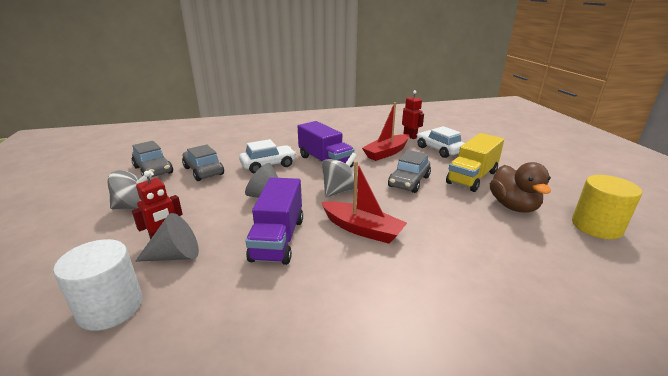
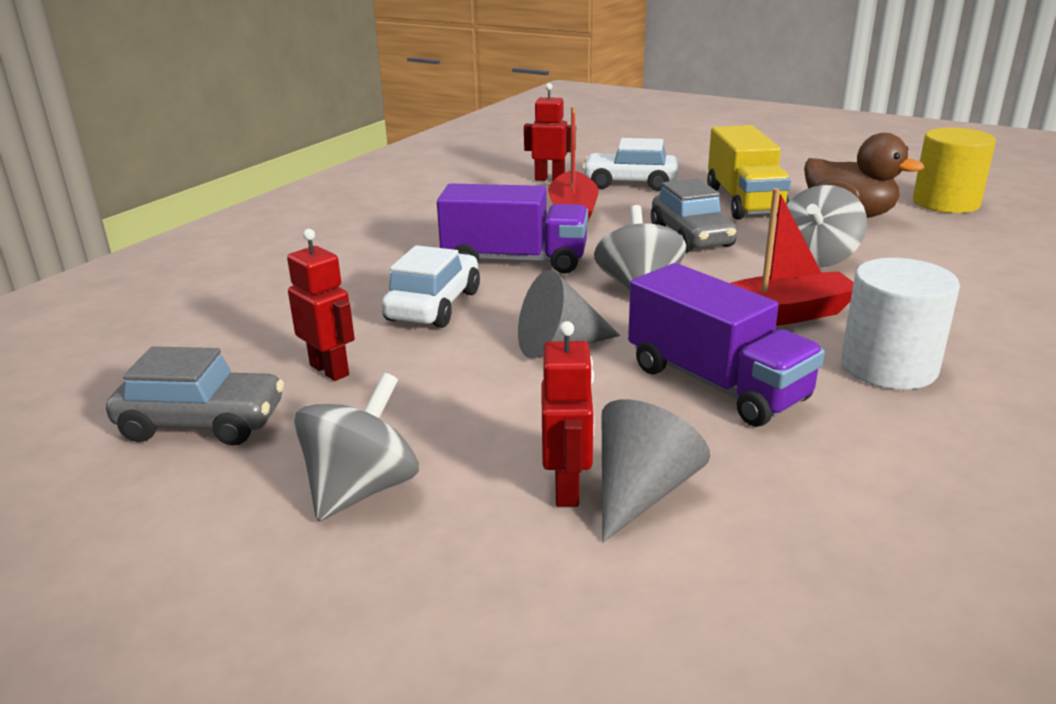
camera: 45 degrees left, 0 degrees up
(110, 307) = (740, 607): white cylinder -> white cylinder (888, 367)
(203, 171) = (330, 370): grey car -> red robot
(441, 217) = (816, 259): none -> grey spinning top

